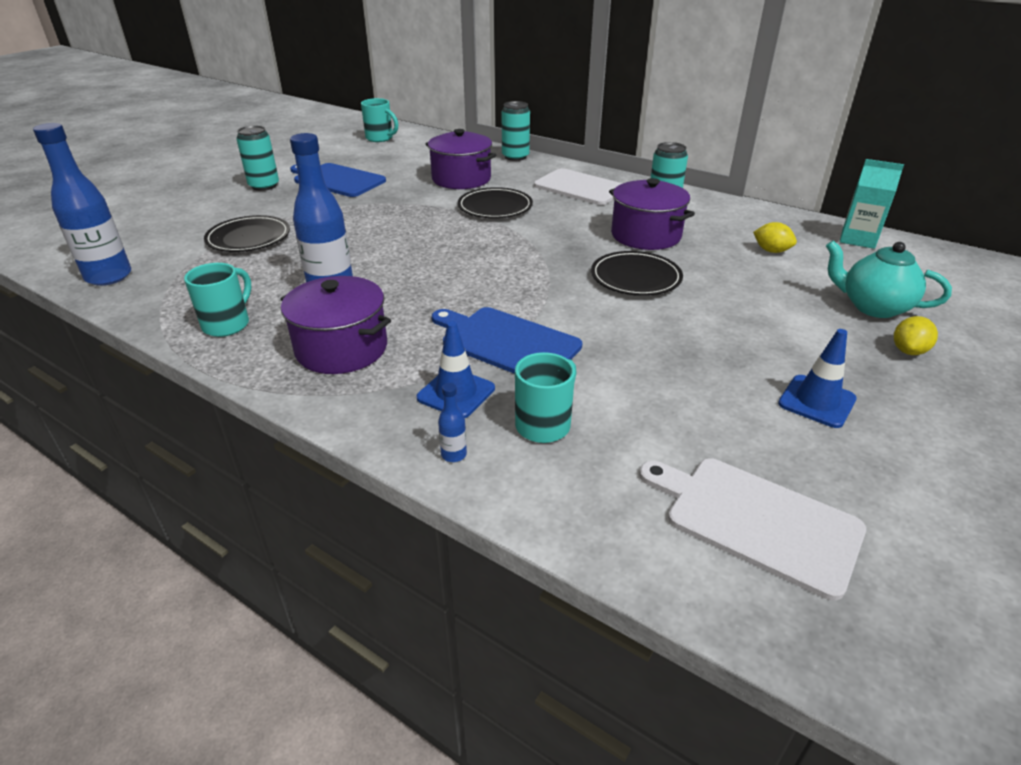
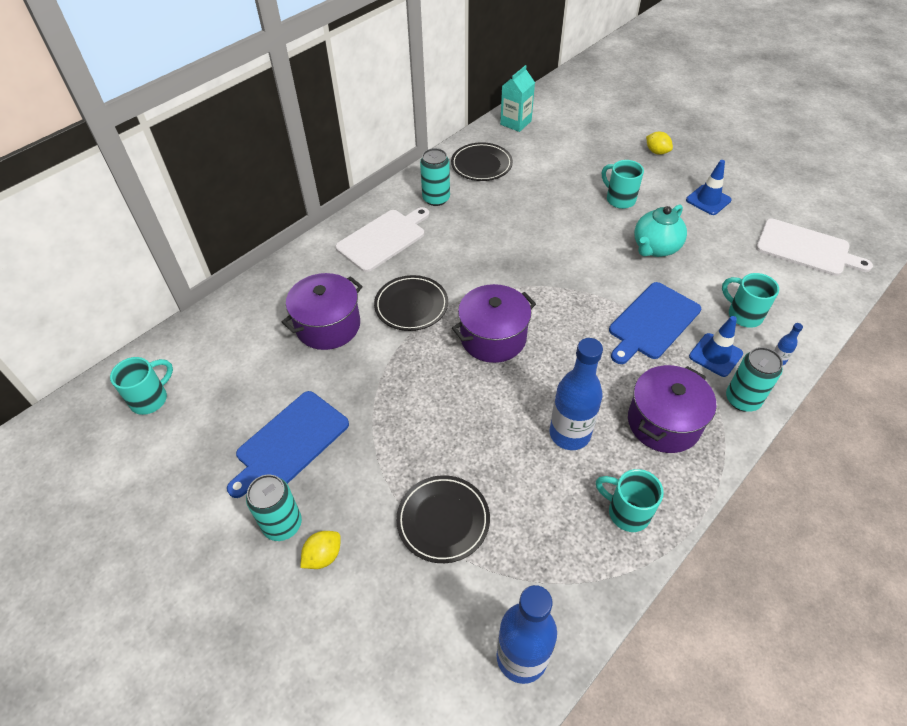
camera: 80 degrees left, 15 degrees up
(515, 157) = (278, 276): turquoise can -> turquoise can (742, 399)
(635, 278) = (562, 240): black plate -> black plate (481, 165)
(645, 235) = (491, 220): purple pot -> purple pot (493, 338)
(751, 317) = (619, 199): none -> turquoise mug
(756, 520) = (806, 248): white cutting board -> white cutting board turned 105 degrees counterclockwise
(771, 251) = (528, 165): yellow lemon -> yellow lemon (323, 556)
(873, 307) = (608, 147): turquoise teapot -> turquoise teapot (655, 248)

